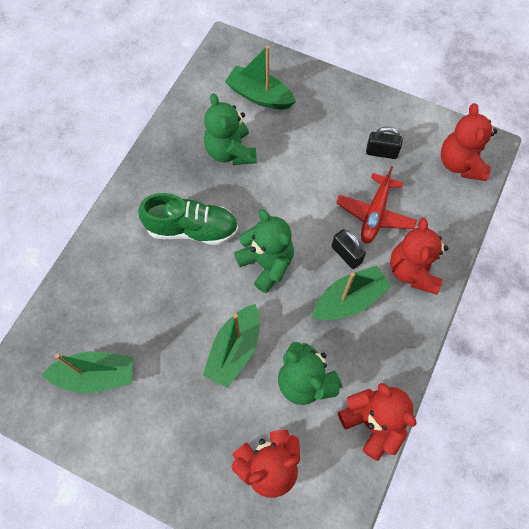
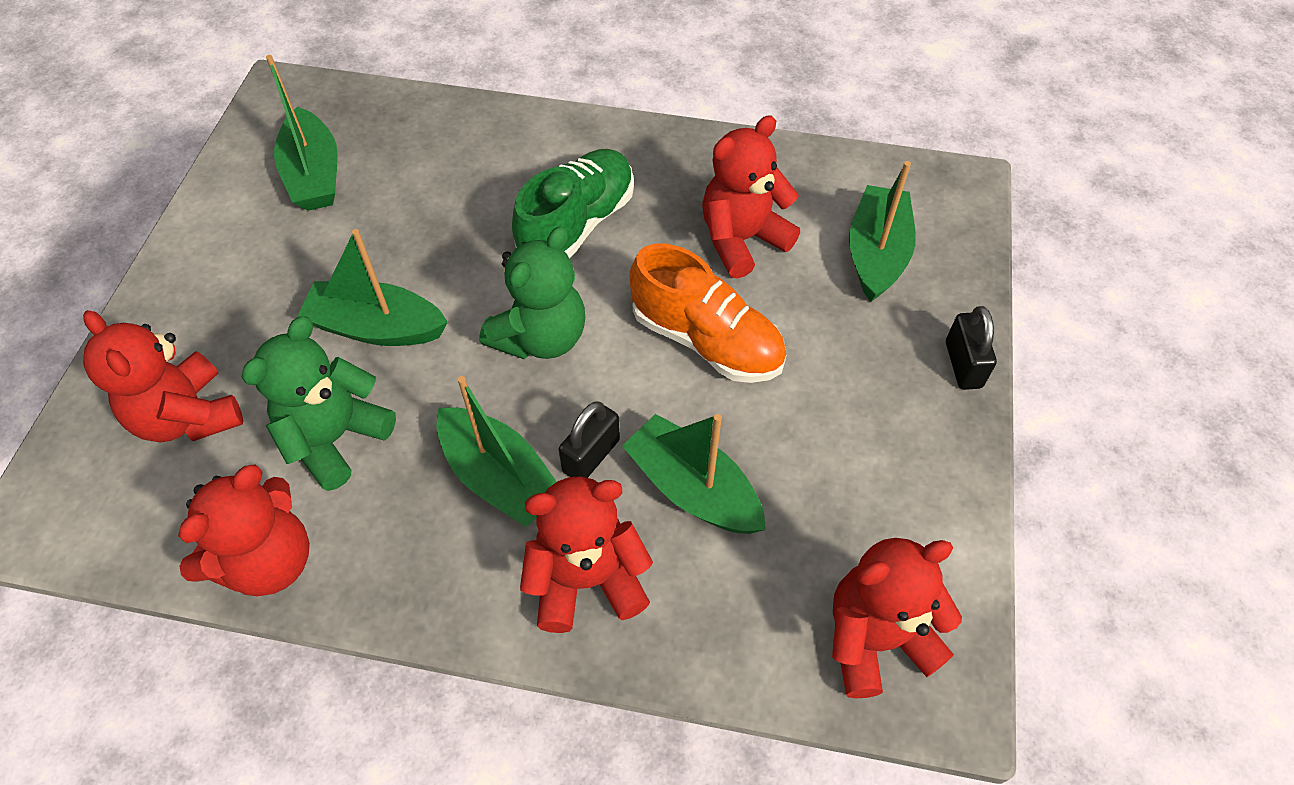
camera: 75 degrees right, 10 degrees down
(192, 229) = (577, 224): green shoe -> green shoe turned 135 degrees counterclockwise
(230, 151) = (742, 240): green teddy bear -> red teddy bear
(291, 185) = (706, 340): none -> orange shoe
(375, 214) = (693, 489): red plane -> green boat
(381, 152) = (839, 476): black padlock -> black padlock (963, 364)

